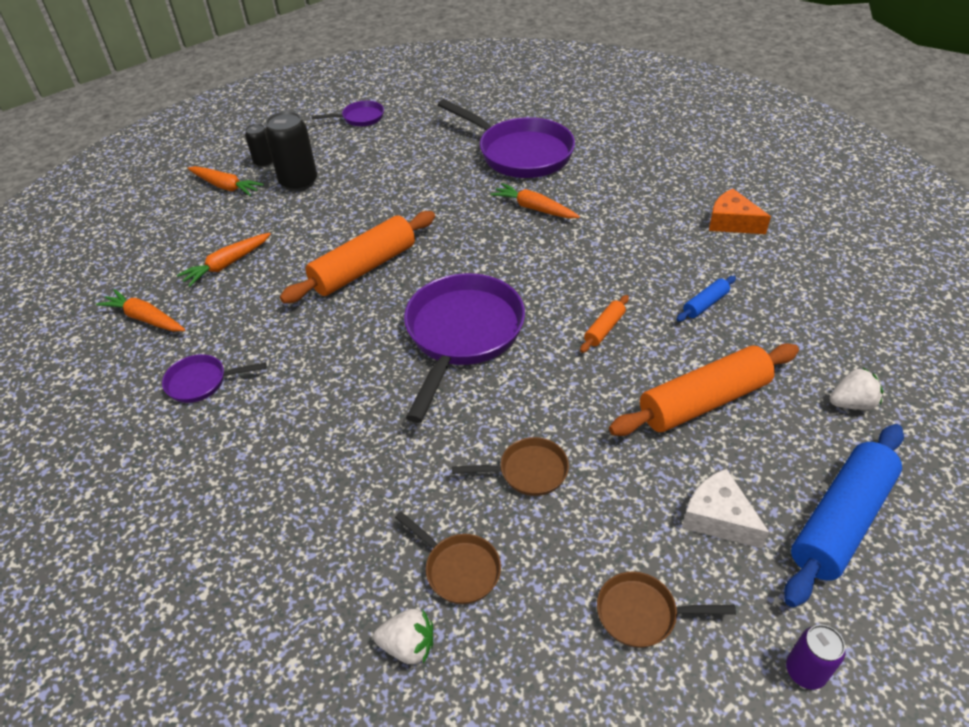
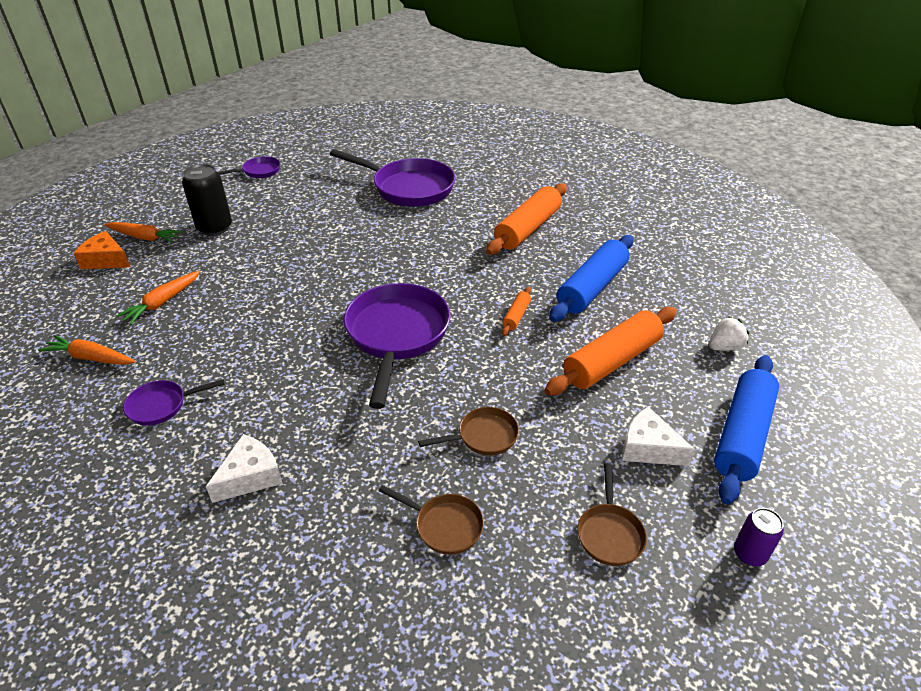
camera: 15 degrees left, 5 degrees down
(264, 162) = (177, 214): black can -> none
(271, 476) = (250, 476): none -> white cheese
(364, 268) = (294, 292): orange rolling pin -> orange rolling pin (527, 229)
(408, 646) = (416, 598): white strawberry -> none
(534, 208) = (432, 229): orange carrot -> none
(642, 614) = (609, 533): brown pan -> brown pan turned 75 degrees counterclockwise
(705, 304) = (592, 287): blue rolling pin -> blue rolling pin, size x2.19
(732, 222) = (595, 225): orange cheese -> orange cheese (106, 260)

